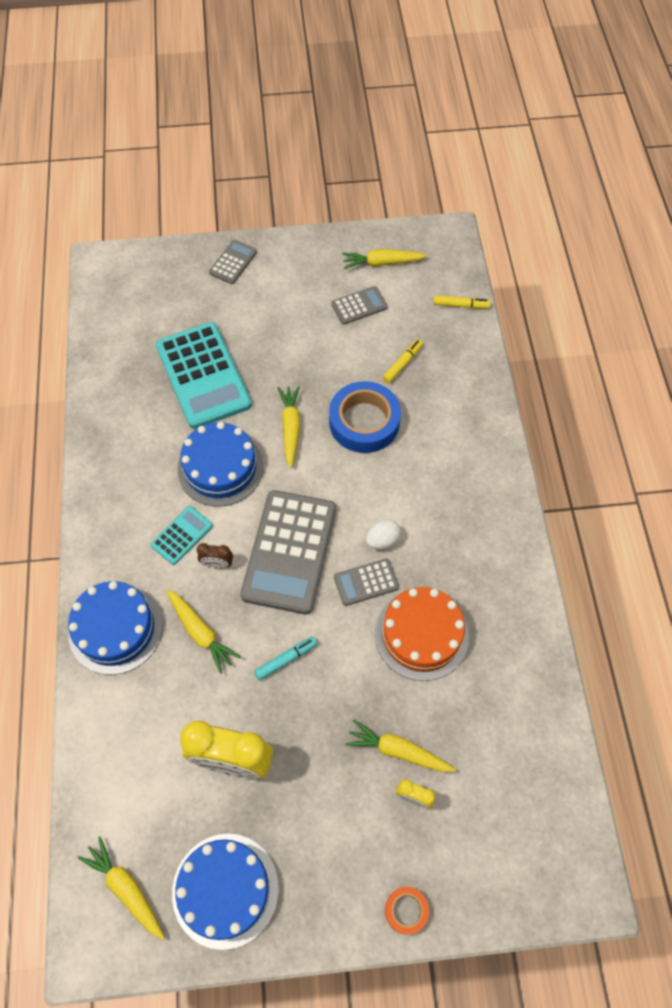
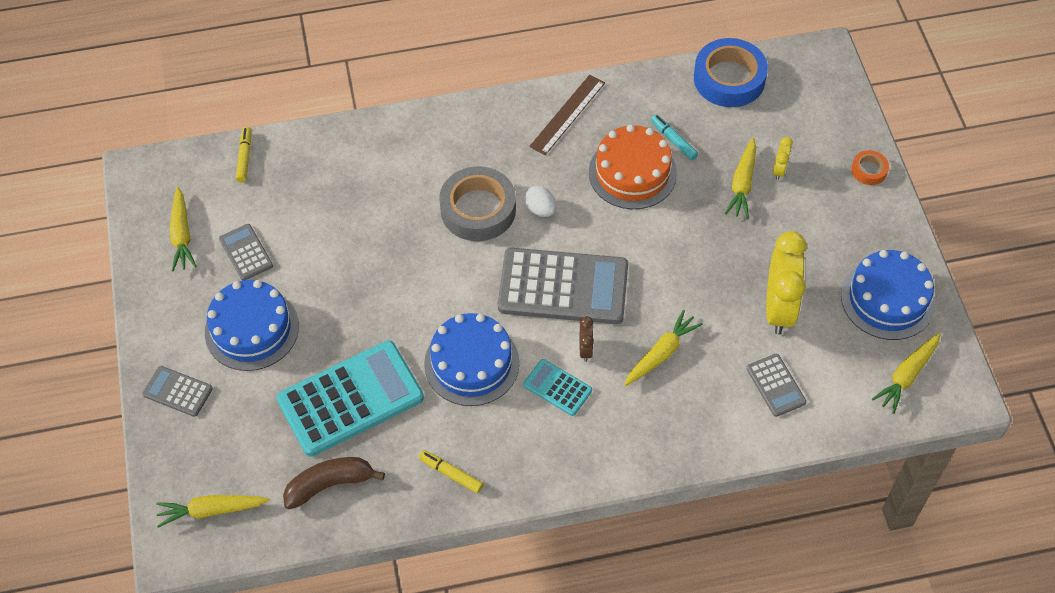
camera: 95 degrees left, 5 degrees down
(115, 628) = (670, 432): blue cake -> blue cake (251, 329)
(128, 359) = (330, 485): none -> brown banana
(286, 659) = (676, 277): turquoise marker -> turquoise marker (673, 140)
(290, 428) = (416, 302): yellow carrot -> yellow carrot (211, 510)
(364, 422) = (403, 235): blue tape -> blue tape (729, 79)
(366, 582) = (587, 219): grey calculator -> grey calculator (775, 385)
(387, 485) = (478, 209): none -> grey tape
(402, 364) = (326, 206): yellow marker -> yellow marker (451, 474)
(501, 579) = (567, 114): none -> brown ruler

